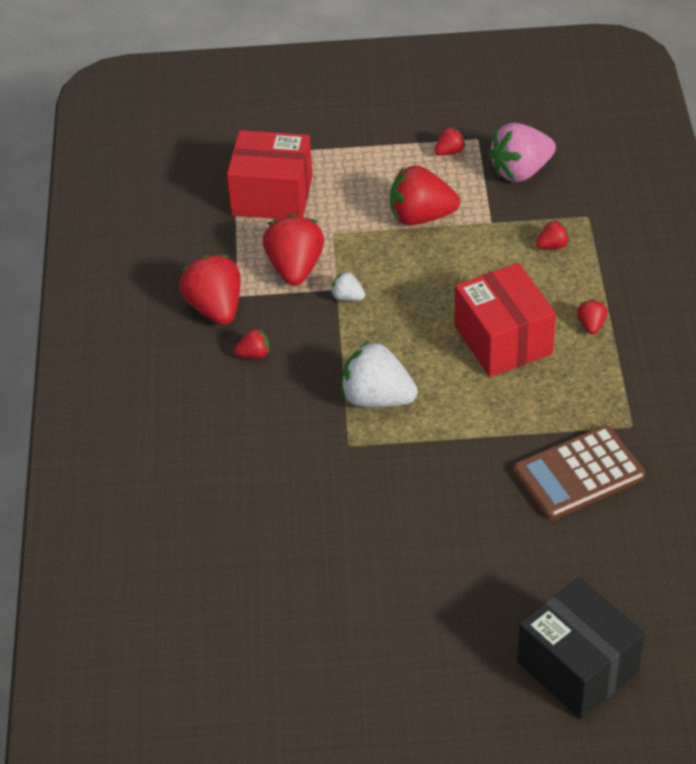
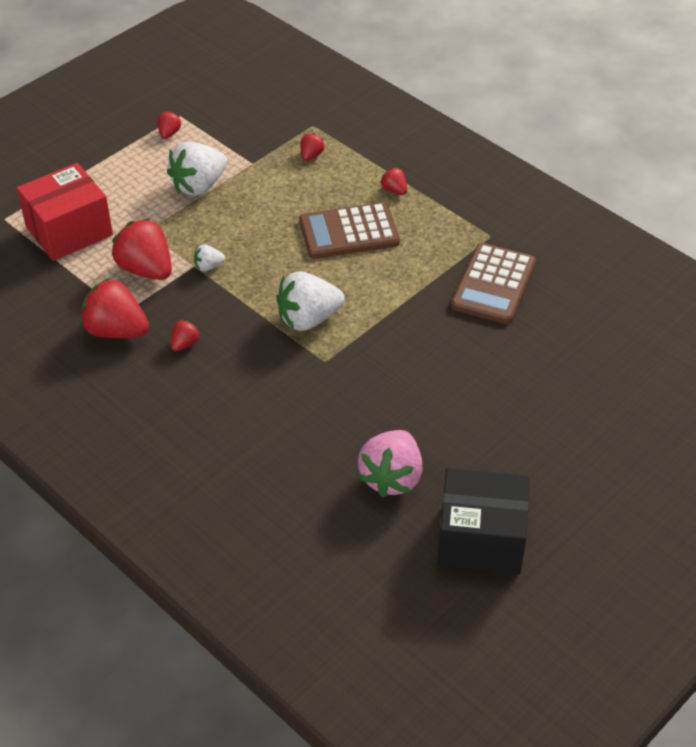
camera: 45 degrees left, 0 degrees up
(421, 217) = (198, 186): red strawberry -> white strawberry
(503, 340) = (349, 232): red box -> brown calculator
(520, 171) = (234, 120): pink strawberry -> pink strawberry (391, 477)
(577, 667) = (630, 399): black box -> black box (480, 539)

